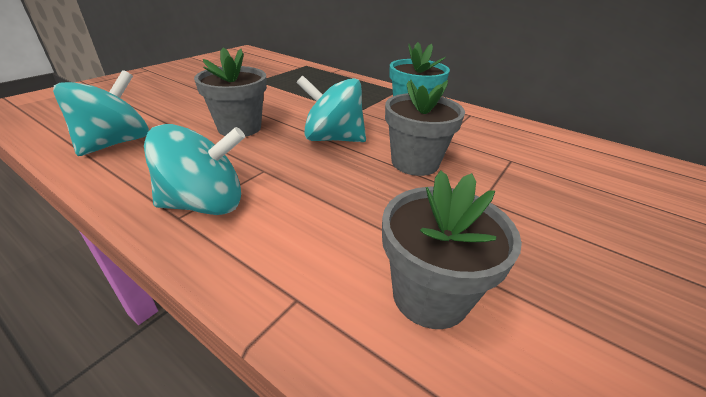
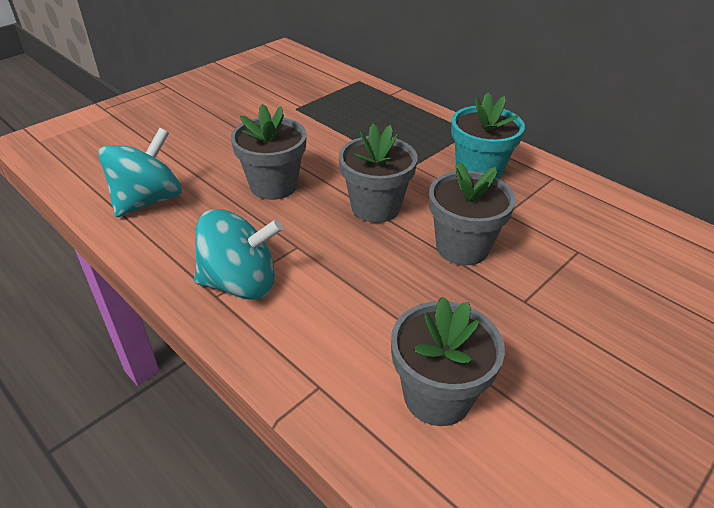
camera: 10 degrees right, 5 degrees up
(332, 138) = (375, 207): turquoise spinning top -> grey flower pot

